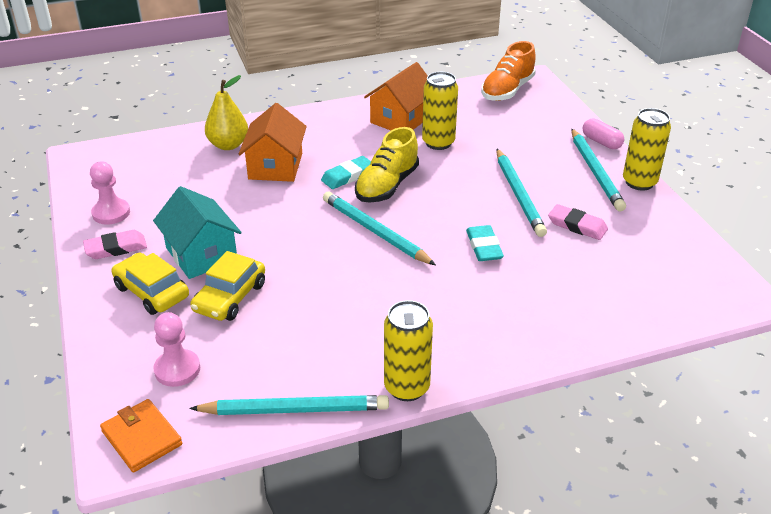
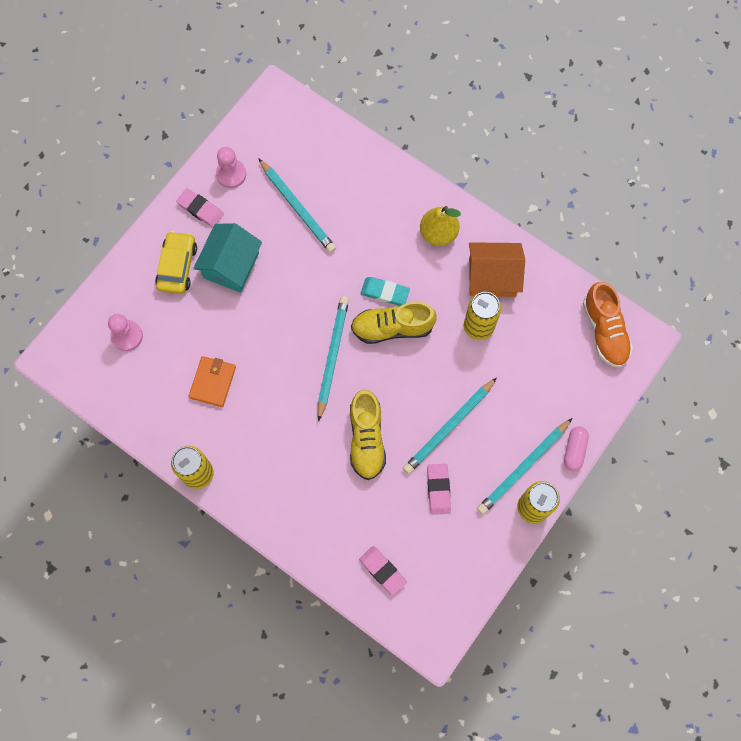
camera: 55 degrees right, 35 degrees up
(142, 438) = (69, 359): orange wallet -> orange wallet (212, 382)
(228, 145) = (362, 181): yellow pear -> yellow pear (438, 233)
(230, 297) = (204, 316): yellow car -> none
(275, 166) = (360, 234): orange house -> none
(295, 410) = (140, 423): turquoise pencil -> turquoise pencil (297, 208)
(484, 247) = (366, 439): turquoise eraser -> yellow shoe
(507, 90) = (604, 331): orange shoe -> orange shoe turned 105 degrees counterclockwise
(639, 296) = (382, 570): none -> pink eraser

